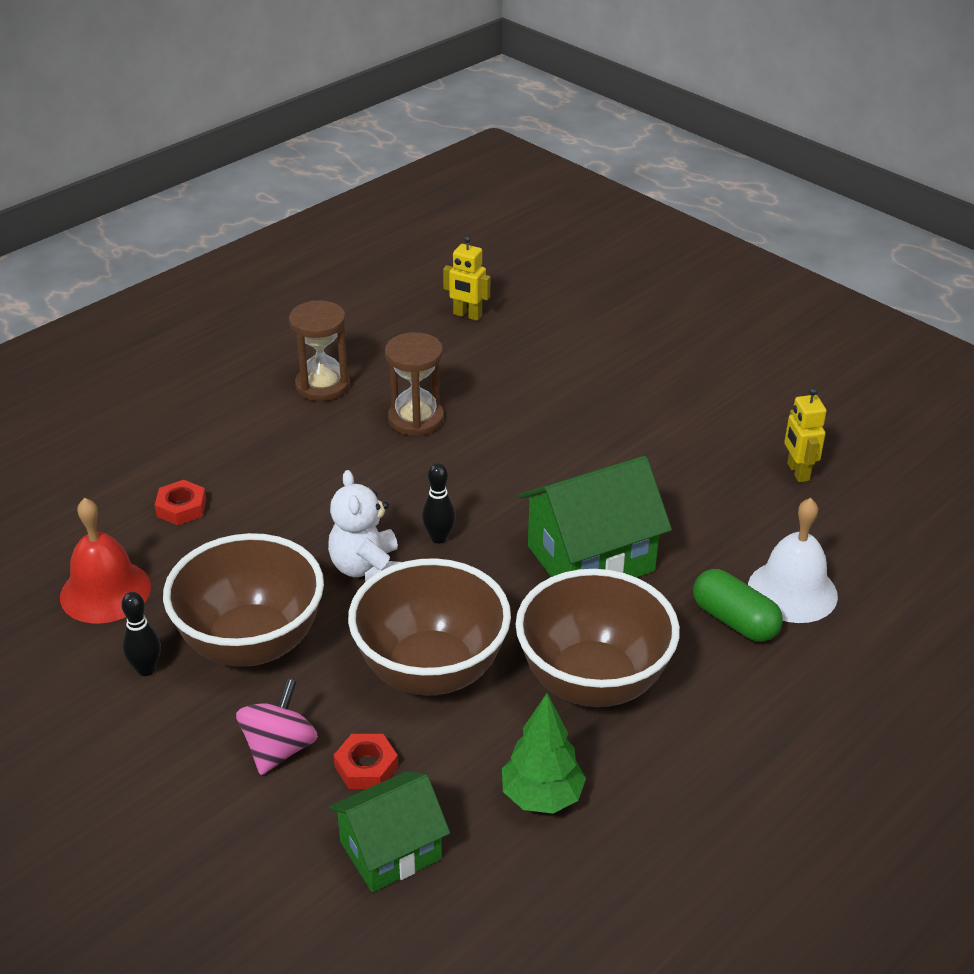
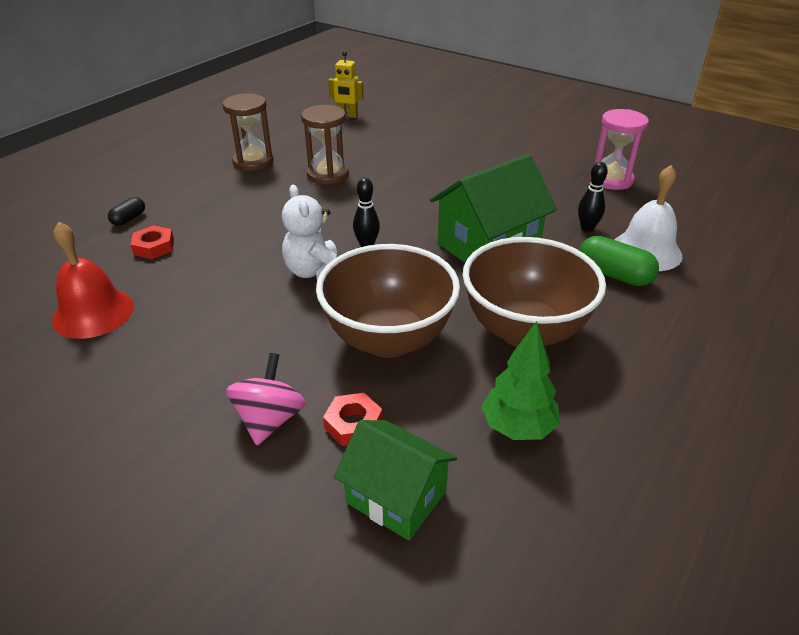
camera: 10 degrees left, 0 degrees up
(146, 669) = (136, 369): black bowling pin -> black bowling pin (587, 228)
(155, 461) = (129, 219): none -> black capsule
(251, 643) = (228, 337): brown bowl -> none
(390, 850) = (396, 497): green house -> green house turned 75 degrees clockwise
(797, 472) = (611, 180): yellow robot -> pink hourglass

